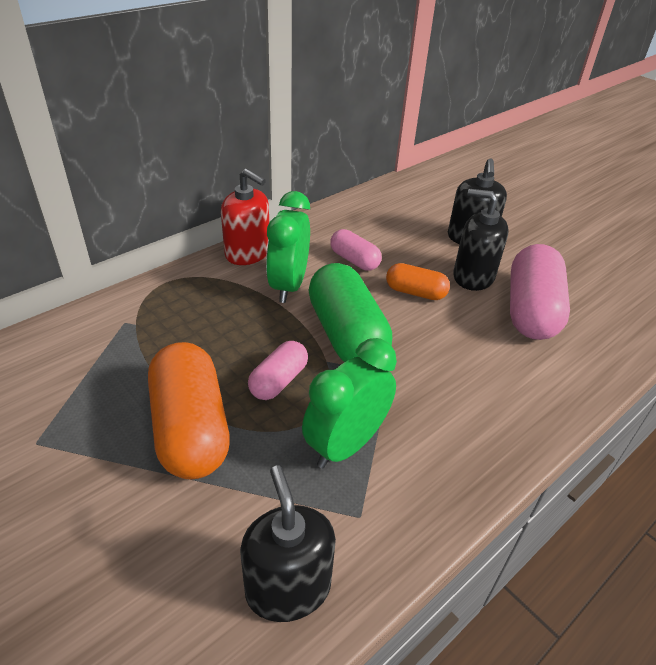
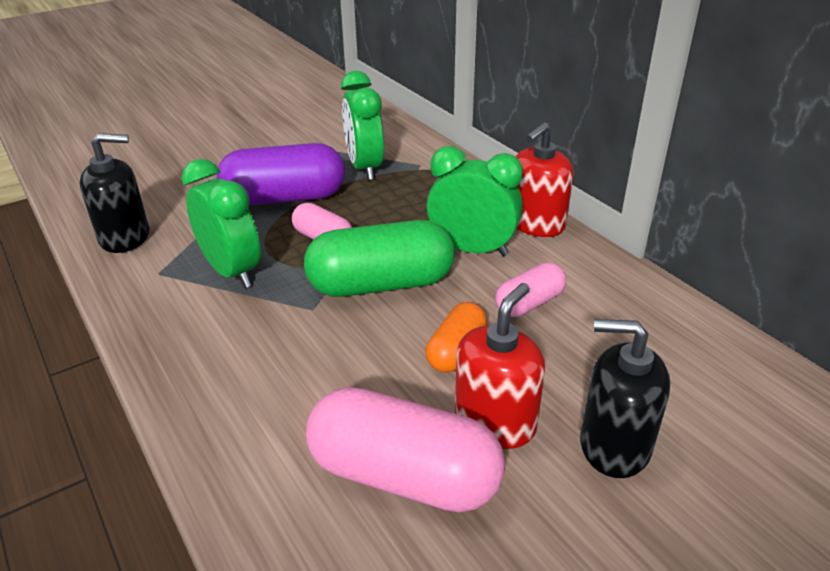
camera: 100 degrees right, 5 degrees down
(124, 365) = (364, 168): none -> green clock
(190, 428) = (285, 198): orange capsule -> purple capsule
(473, 277) = (495, 422): black soap dispenser -> red soap dispenser

